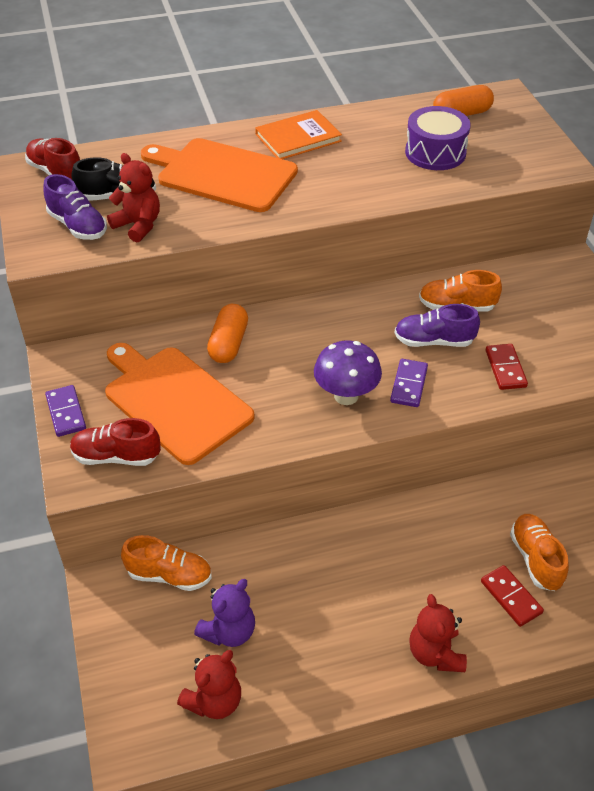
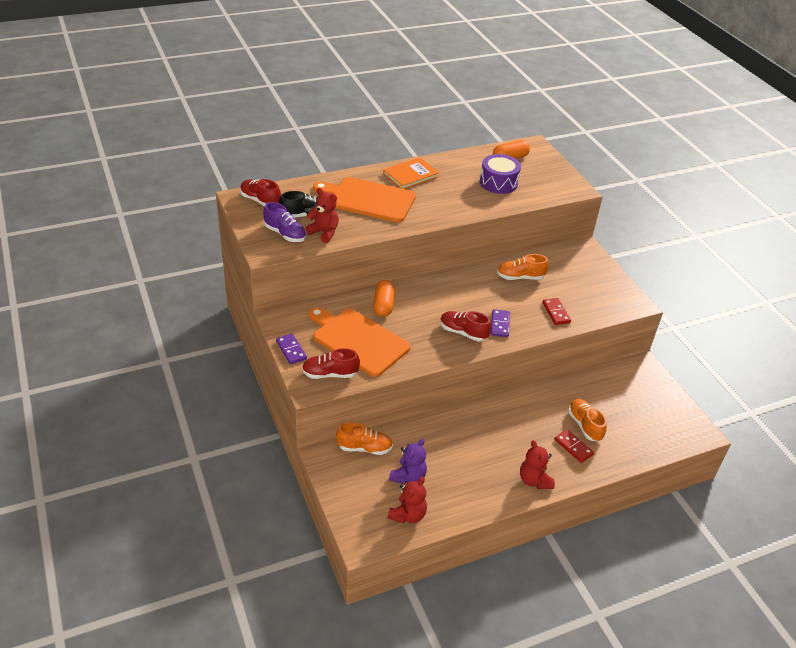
camera: 10 degrees left, 5 degrees down
(346, 396) = (463, 332): purple mushroom -> red shoe
(434, 341) = (510, 298): purple shoe -> none

